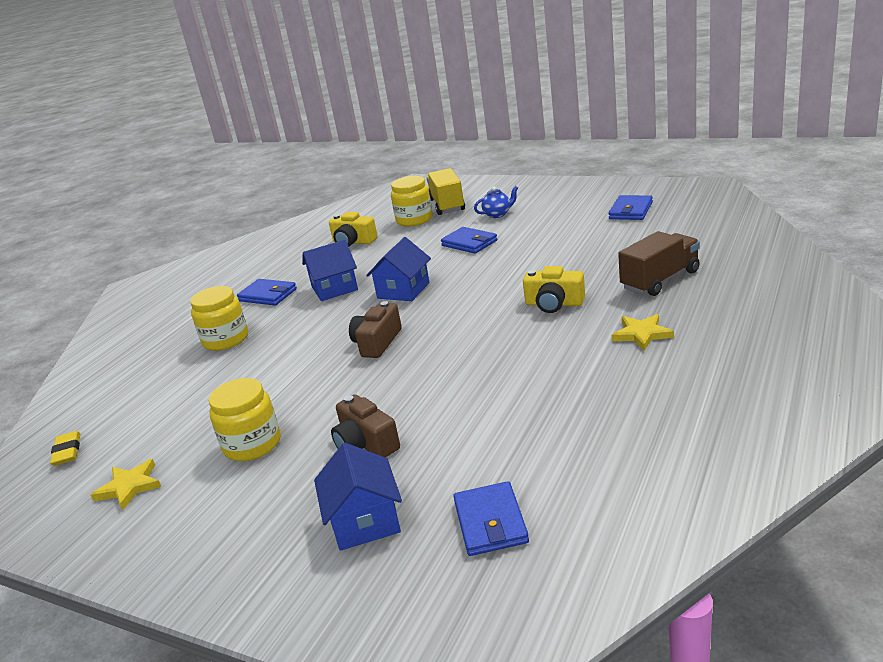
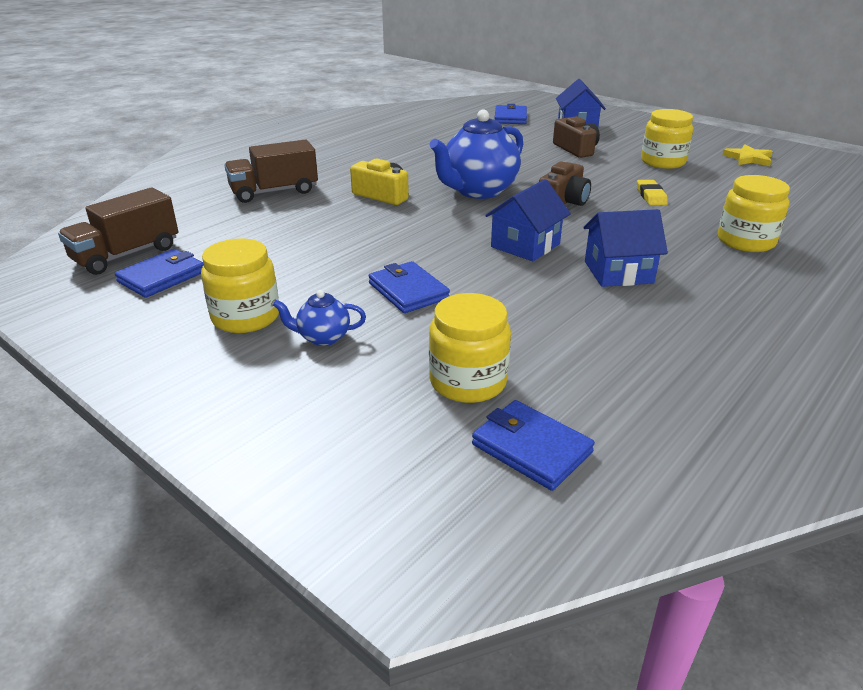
camera: 170 degrees left, 5 degrees up
(67, 451) = (834, 184): yellow eraser -> yellow eraser (650, 196)
(267, 295) = (721, 288): blue wallet -> blue wallet (531, 448)
(353, 242) = (596, 359): yellow camera -> none
(447, 205) = (386, 405): yellow truck -> none
(465, 333) = (478, 191): none -> blue teapot
(549, 210) = (246, 317): none -> yellow jar
(642, 334) = (345, 163): yellow star -> none
(679, 213) = (126, 255): none -> brown truck

